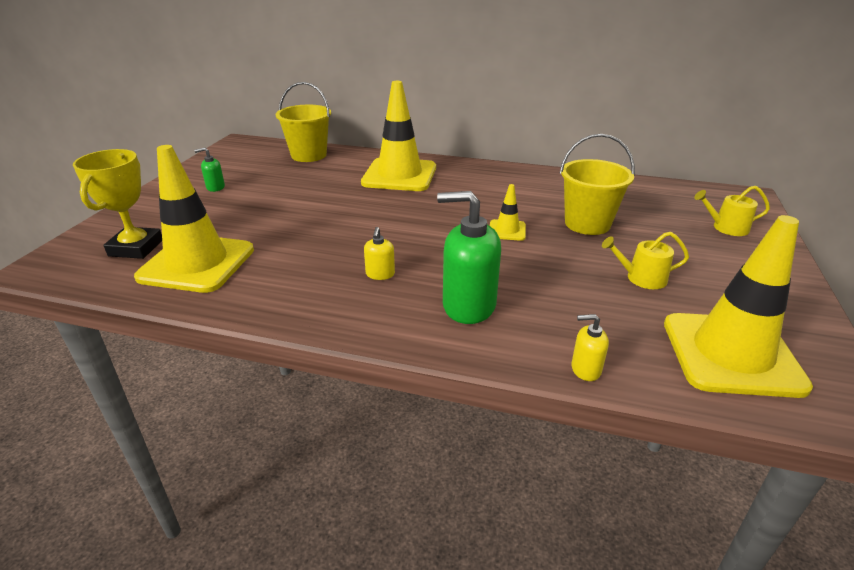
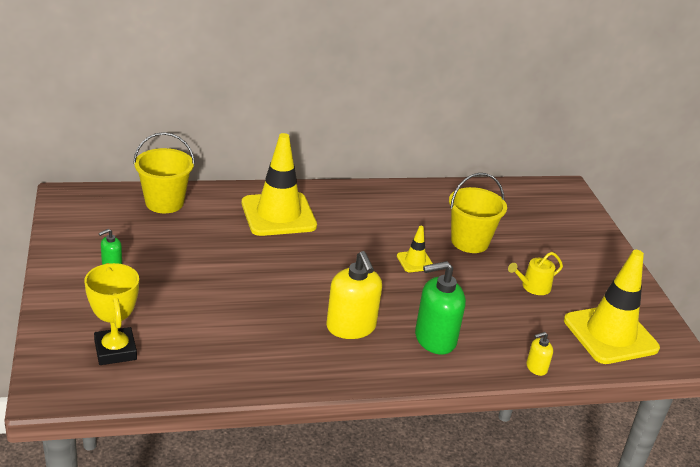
camera: 30 degrees left, 0 degrees up
(197, 263) = (191, 353): yellow traffic cone -> none
(380, 274) = (351, 327): yellow soap dispenser -> yellow soap dispenser, size x2.08
(726, 228) = (566, 225): yellow watering can -> none

